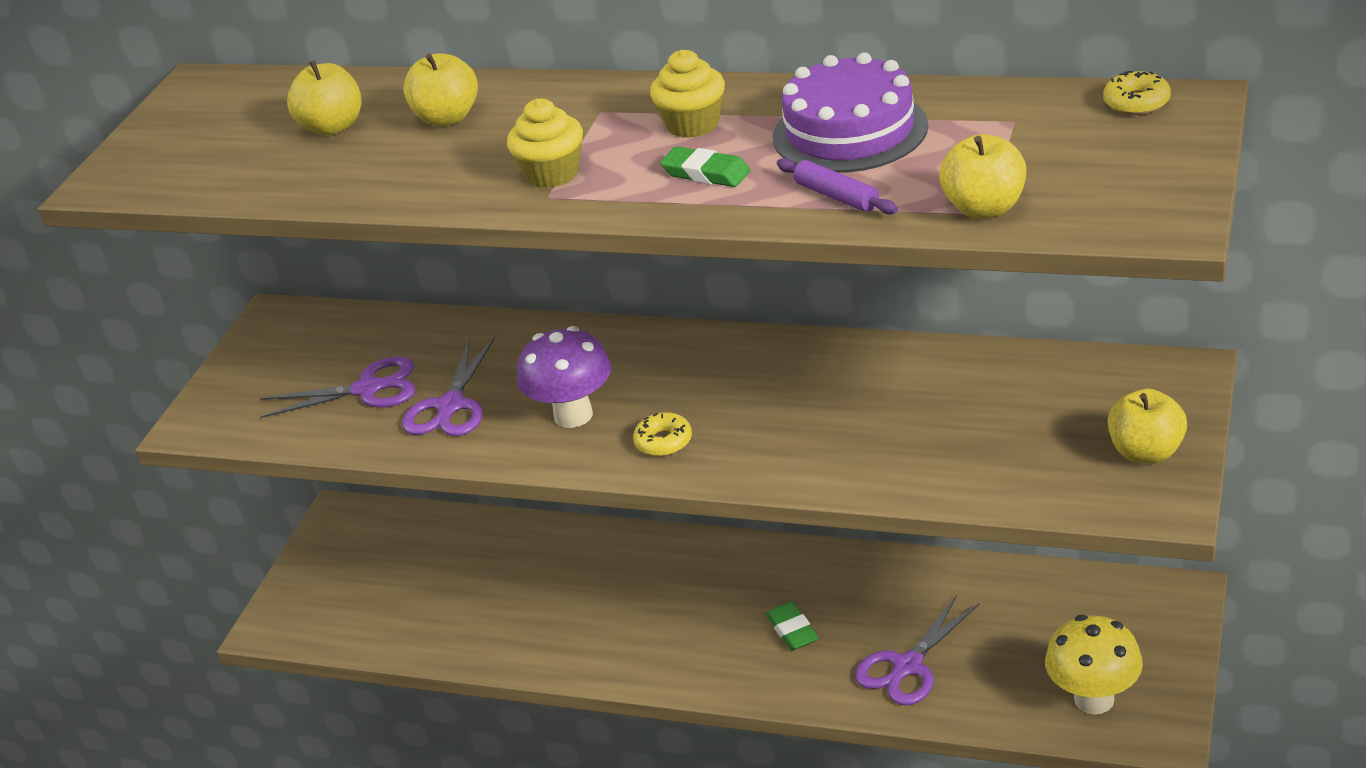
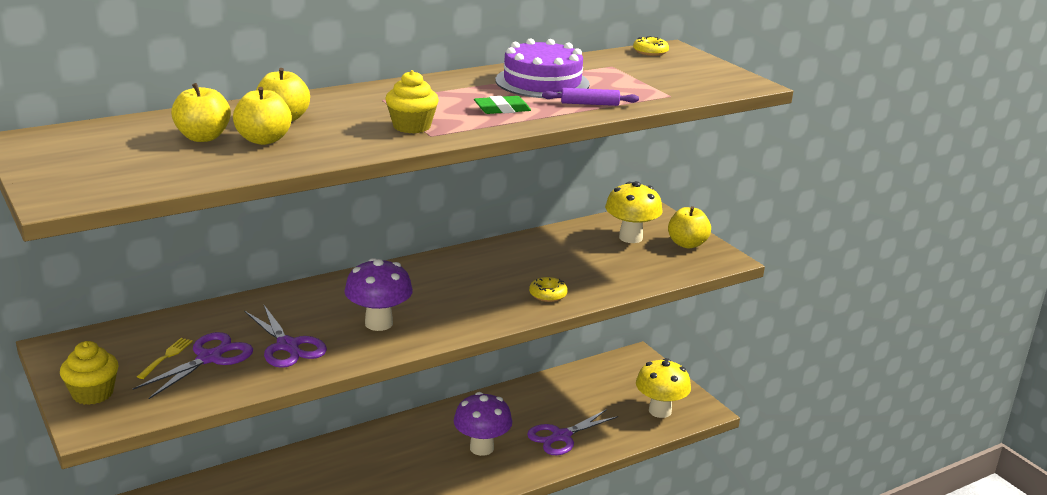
camera: 55 degrees left, 10 degrees down
(337, 370) = (166, 357): none -> yellow fork
(663, 442) = (454, 316): yellow donut -> yellow donut (548, 294)
(693, 124) = (451, 94): yellow cupcake -> yellow cupcake (93, 394)
(792, 630) = (481, 448): green eraser -> purple mushroom
(908, 666) = (561, 436): purple scissors -> purple scissors turned 60 degrees clockwise
(985, 208) = (666, 94): yellow apple -> yellow apple (263, 140)
(1076, 406) = (630, 237): none -> yellow mushroom

